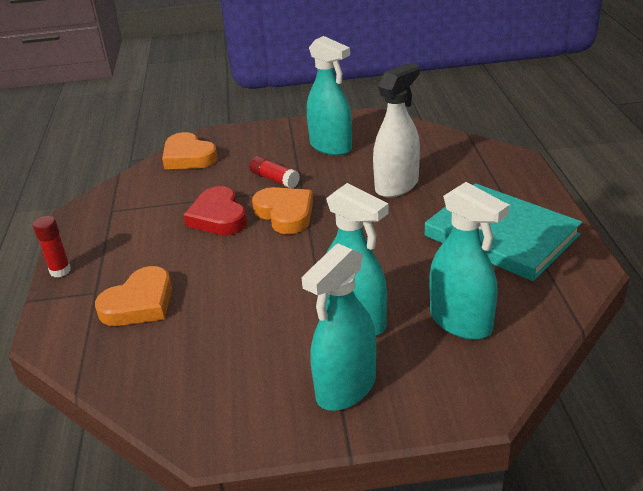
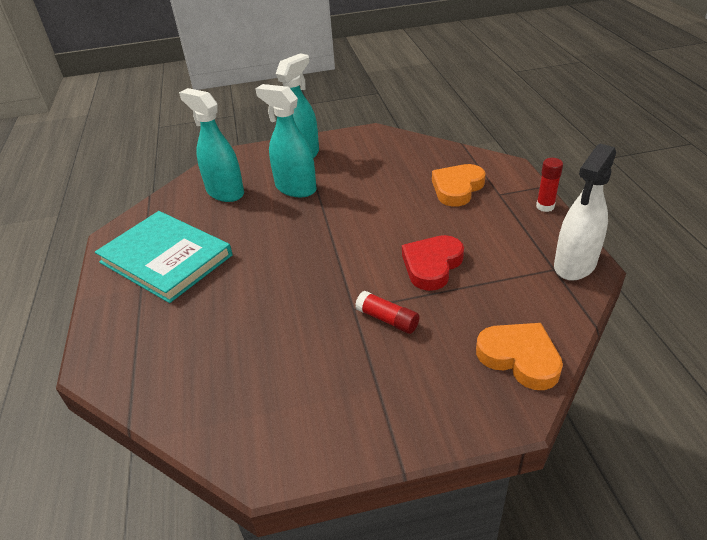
camera: 175 degrees right, 5 degrees up
(218, 217) = (432, 265): red heart -> red heart turned 120 degrees counterclockwise
(285, 214) = (364, 272): orange heart -> none
(331, 147) = (324, 385): turquoise spray bottle -> none
(397, 185) = (246, 315): white spray bottle -> white spray bottle (574, 265)

